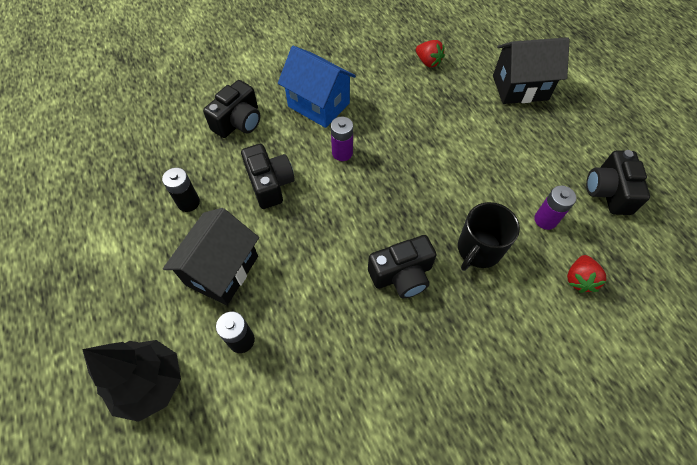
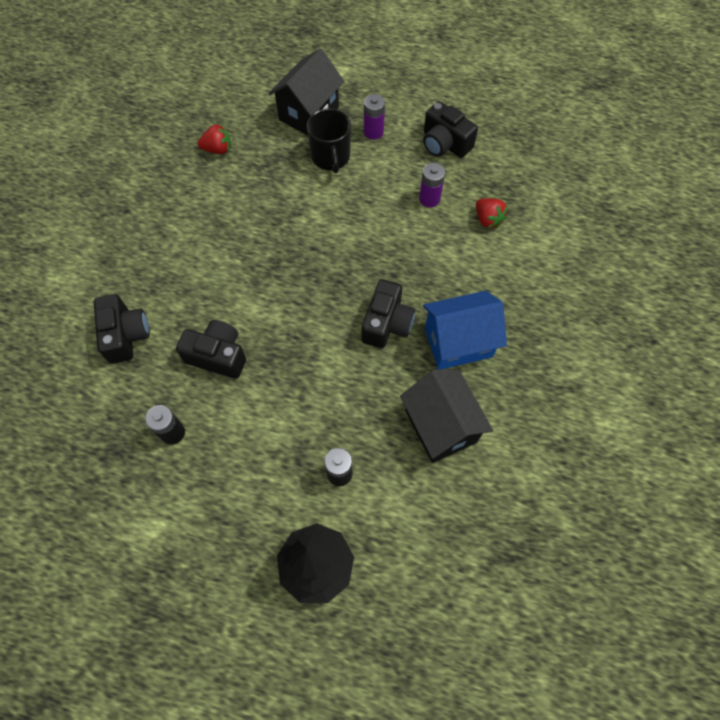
camera: 50 degrees left, 5 degrees up
(222, 270) = (265, 448): black house -> black house (440, 426)
(318, 105) = (175, 261): blue house -> blue house (458, 342)
(342, 153) = (242, 280): purple battery -> purple battery (373, 132)
(478, 250) = (413, 259): black mug -> black mug (331, 157)

